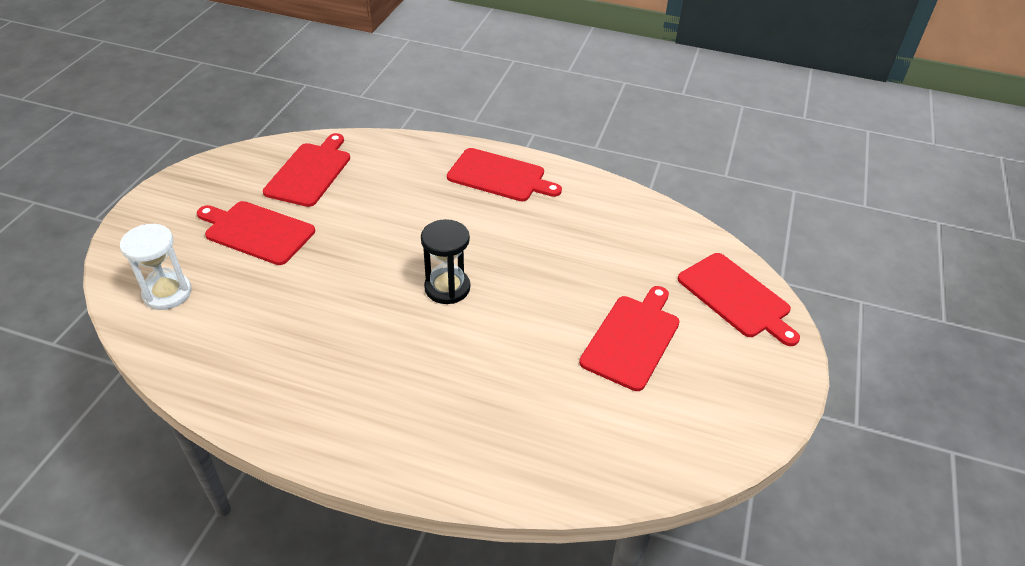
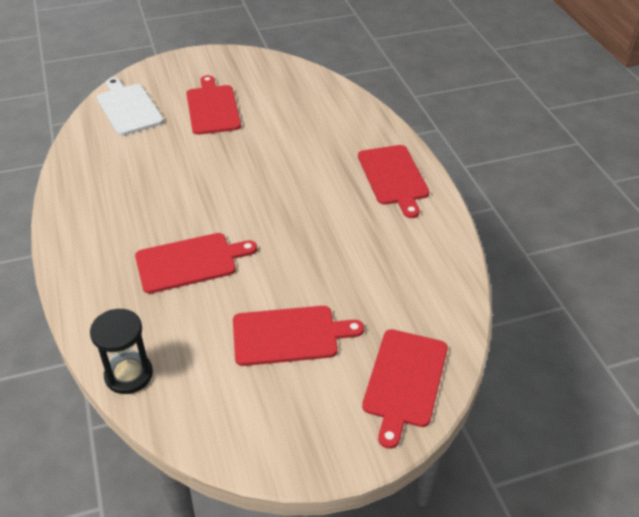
camera: 55 degrees right, 0 degrees up
(167, 293) = (129, 108): white hourglass -> white cutting board
(310, 172) = (291, 95): red cutting board -> red cutting board (190, 262)
(447, 288) = (246, 213): black hourglass -> black hourglass (129, 375)

